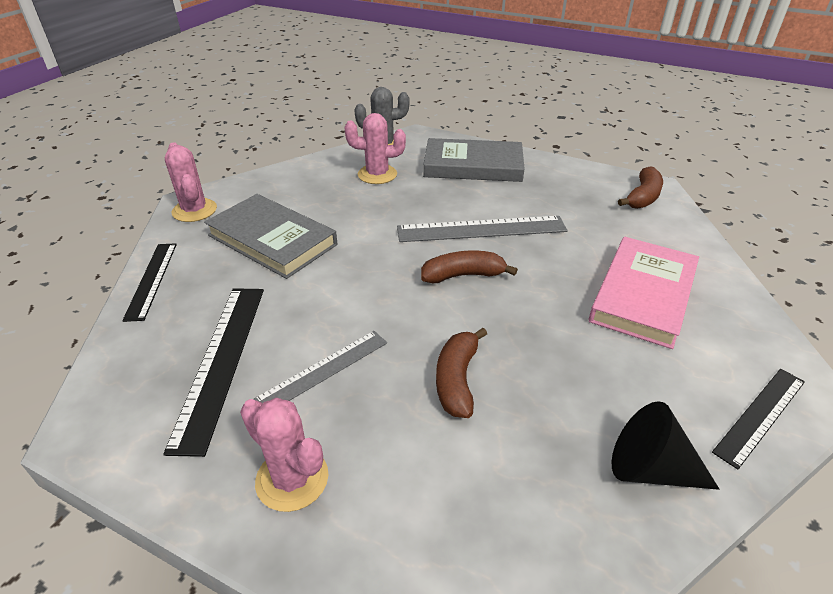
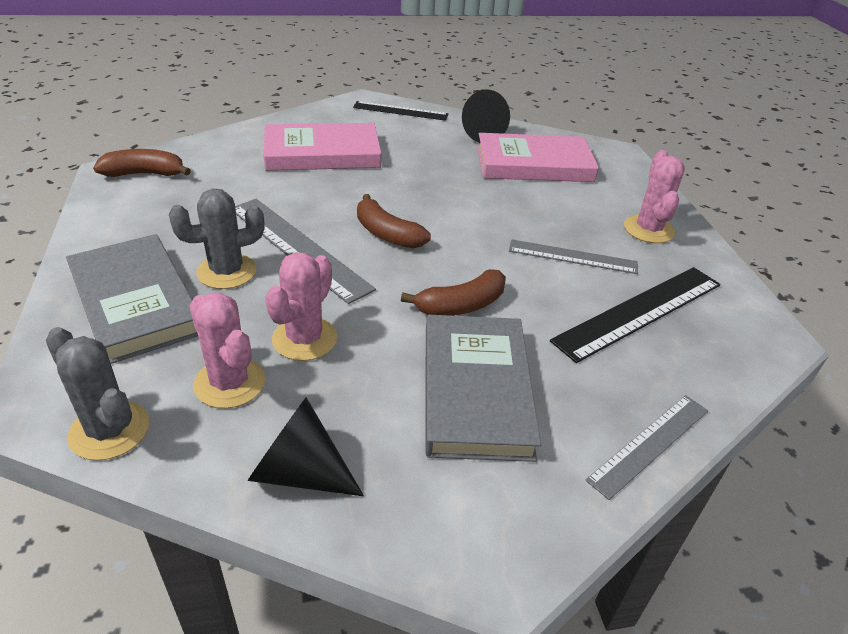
camera: 130 degrees left, 0 degrees up
(151, 280) = (650, 444): black ruler -> grey ruler
(194, 210) = (510, 534): pink cactus -> pink cactus (304, 339)
(301, 176) = (299, 472): none -> black cone
(457, 380) = (502, 200): brown banana -> brown banana (461, 305)
(477, 197) = (227, 271): none -> grey cactus
(521, 473) = (534, 164): none -> pink book

